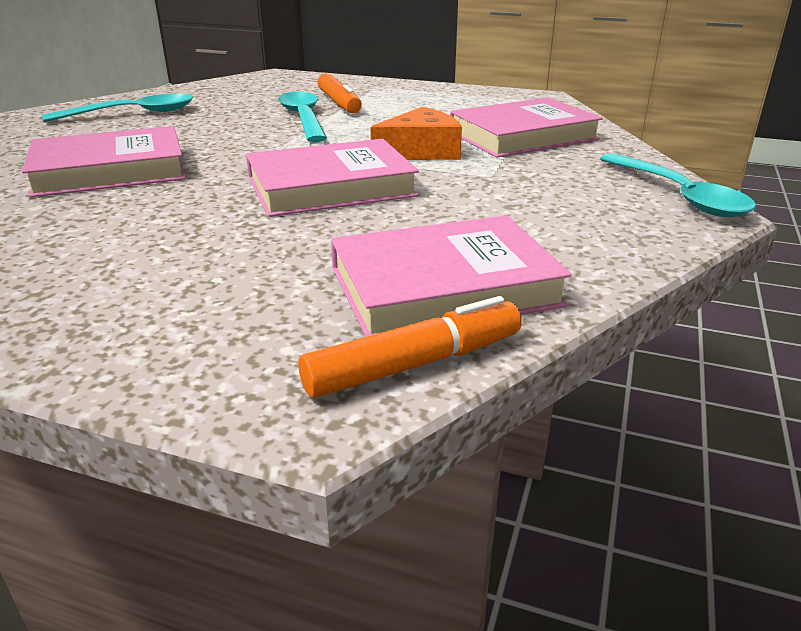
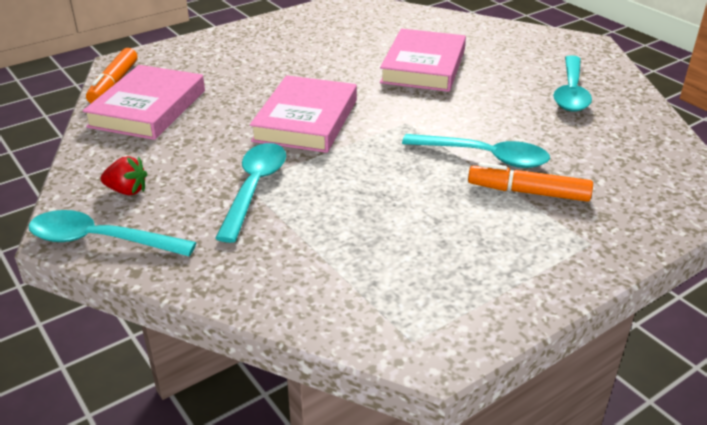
camera: 125 degrees right, 5 degrees up
(421, 151) = (331, 177): orange cheese -> none
(491, 170) = (254, 188): none -> turquoise spoon
(523, 136) = (306, 247): pink book -> none
(607, 216) = (127, 191): none -> red strawberry

